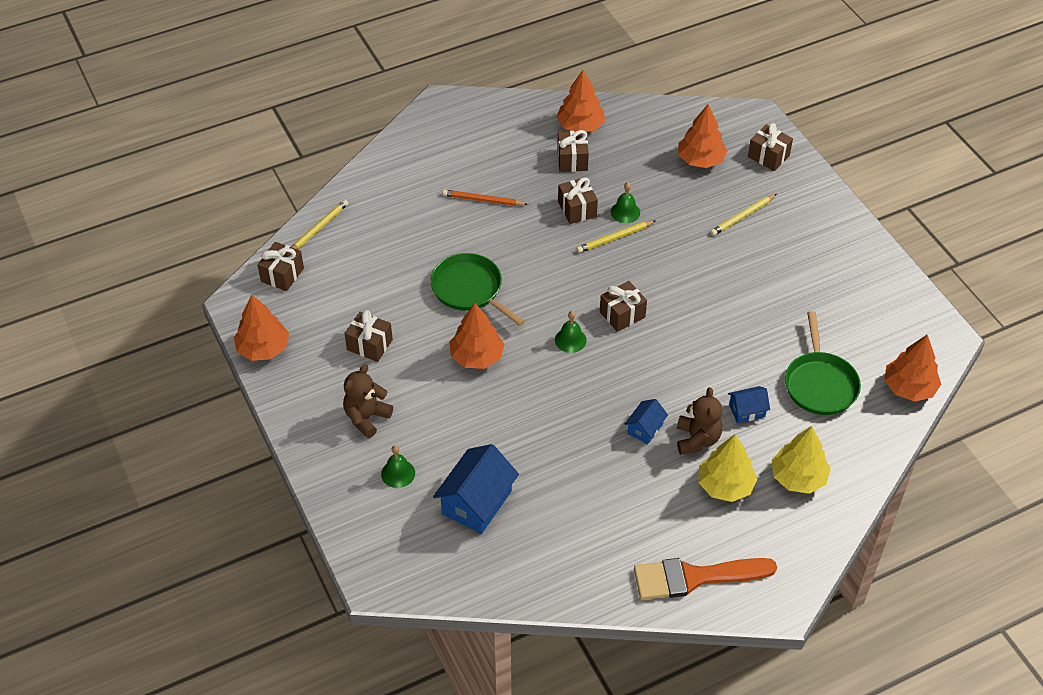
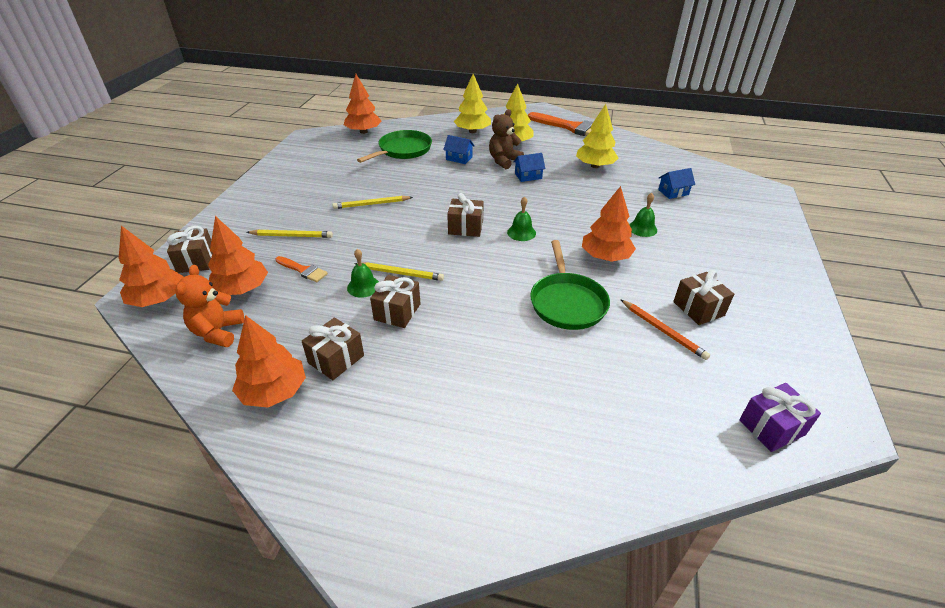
camera: 140 degrees left, 10 degrees down
(263, 348) = (821, 360): orange tree -> orange tree (158, 299)
(282, 275) = (771, 427): brown gift -> purple gift
(319, 228) = (694, 461): yellow pencil -> yellow pencil (371, 204)
(366, 418) = (731, 263): brown teddy bear -> none
(398, 473) = (723, 225): green bell -> green bell (642, 228)
(477, 502) = (673, 192): blue house -> blue house, size x0.53
(483, 200) = (471, 374): orange pencil -> orange pencil (663, 331)
(594, 499) = (595, 166): none -> yellow tree
(665, 130) = (218, 332): none -> orange teddy bear
(685, 197) = (303, 270): none -> orange brush

